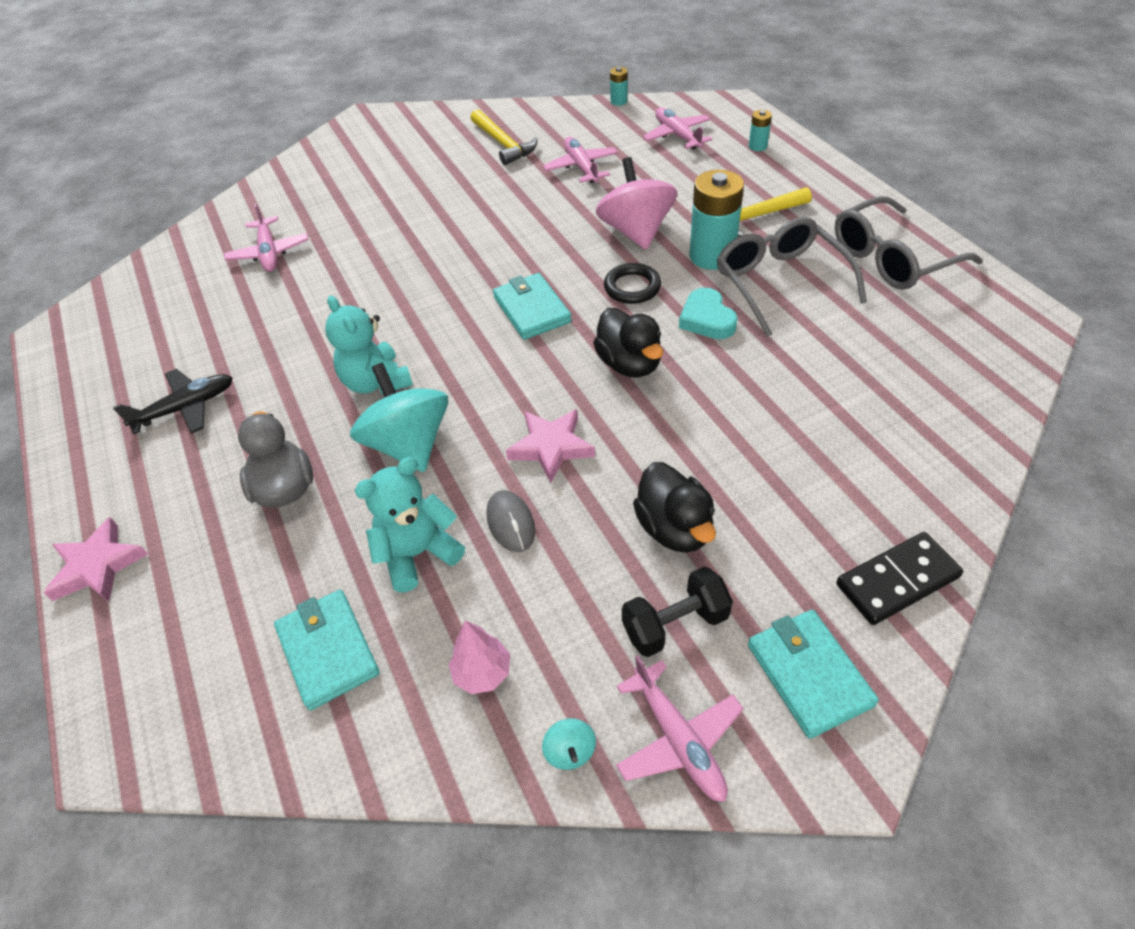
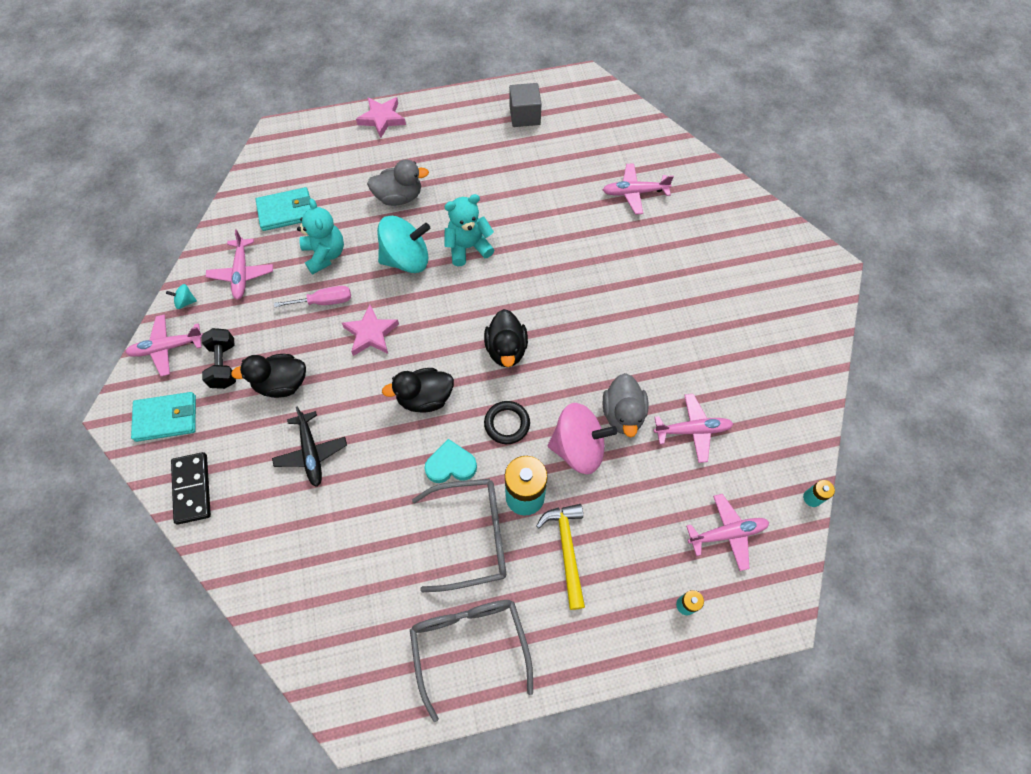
camera: 100 degrees right, 15 degrees up
(117, 380) = (525, 115): none -> grey cube
(186, 408) = (485, 150): black plane -> black plane (311, 452)
(482, 673) = (242, 273): pink tree -> pink plane
(503, 144) = (752, 374): yellow hammer -> none
(511, 523) = (324, 301): grey mouse -> pink screwdriver
(531, 310) = (506, 349): turquoise wallet -> black duck
(582, 210) = (623, 414): none -> grey duck

